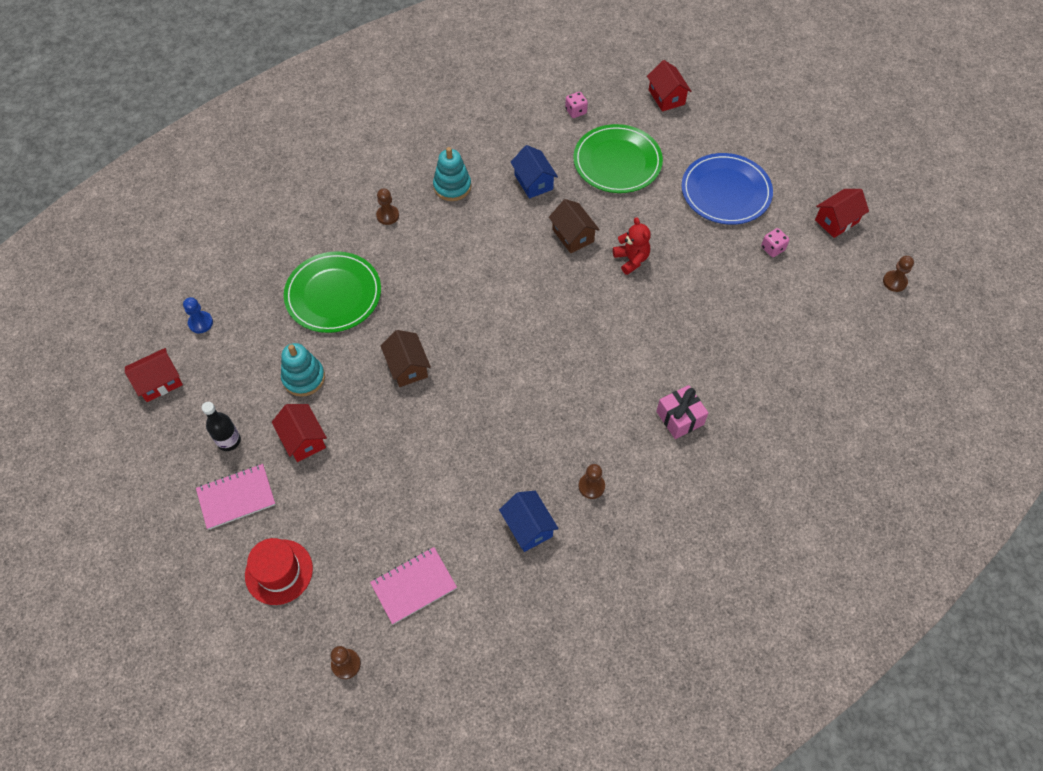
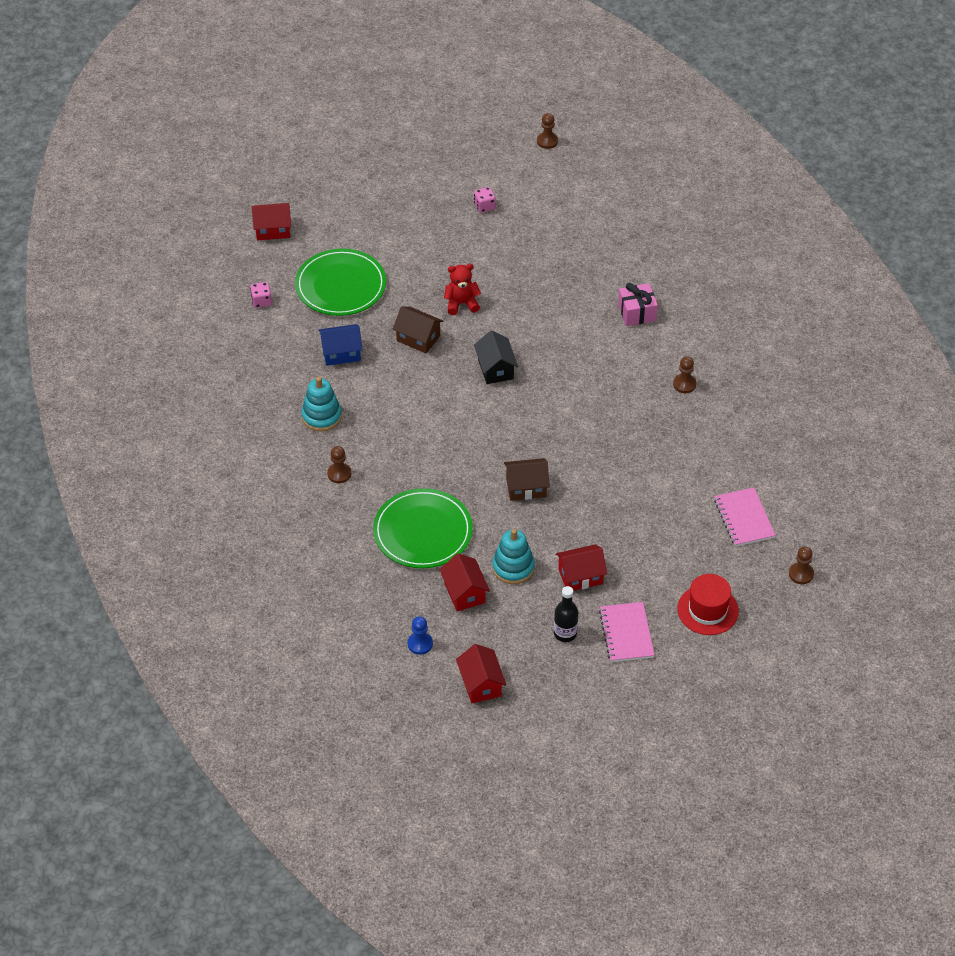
camera: 75 degrees left, 10 degrees down
(528, 527) = (710, 433): blue house -> none
(555, 307) = (495, 369): none -> black house
(573, 235) = (418, 338): brown house -> brown house turned 45 degrees clockwise
(726, 191) = (408, 219): blue plate -> none
(836, 221) = (470, 156): red house -> red house (464, 592)

